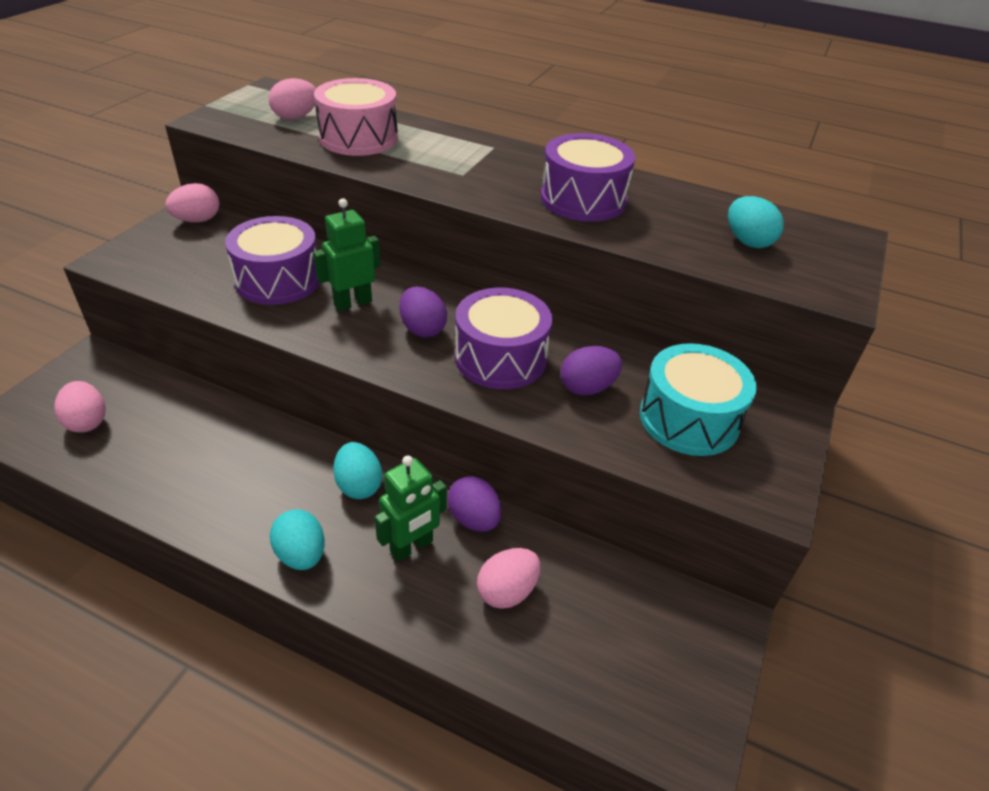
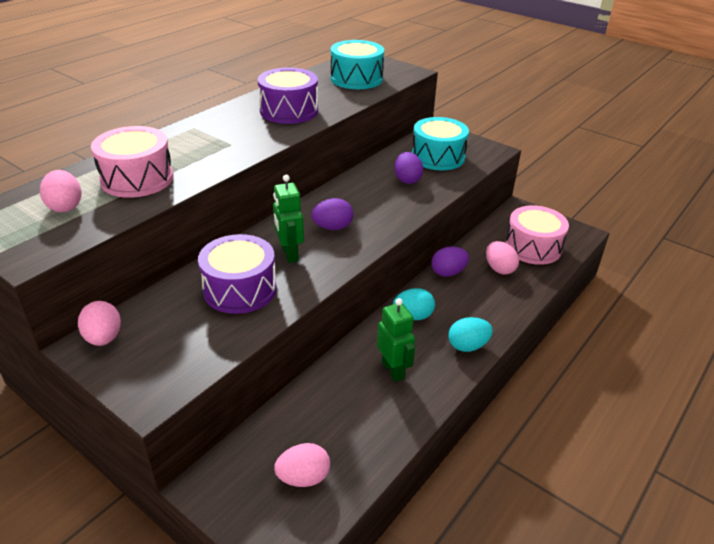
camera: 75 degrees left, 5 degrees down
(412, 547) = (466, 299): green robot -> green robot (393, 370)
(500, 358) = (372, 203): purple drum -> none
(596, 647) = (533, 247): none -> pink drum
(747, 241) = (356, 79): turquoise egg -> turquoise drum

